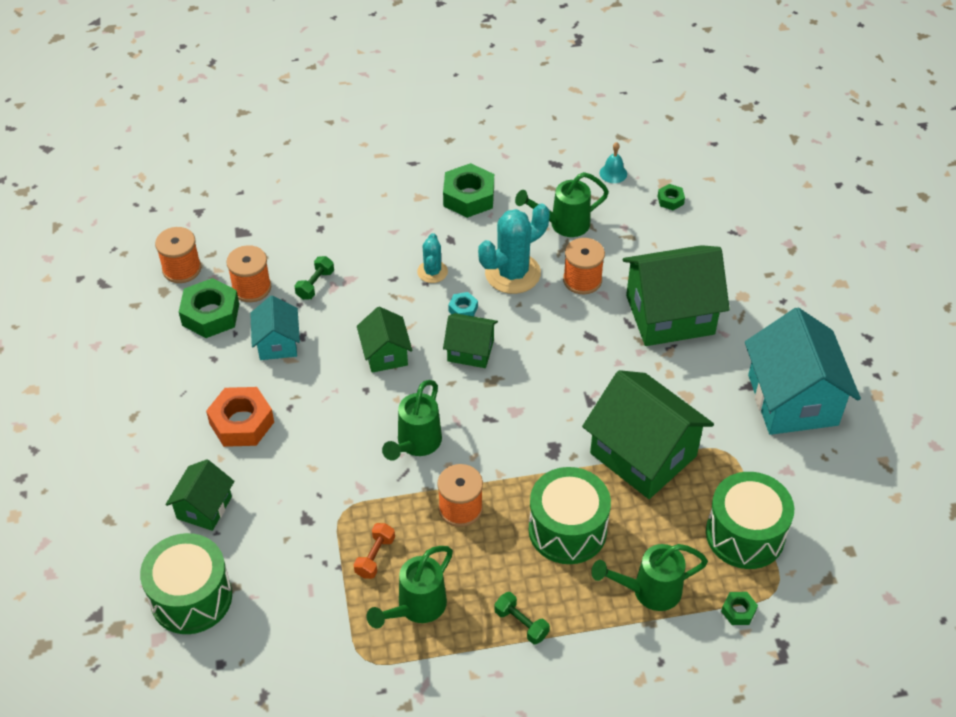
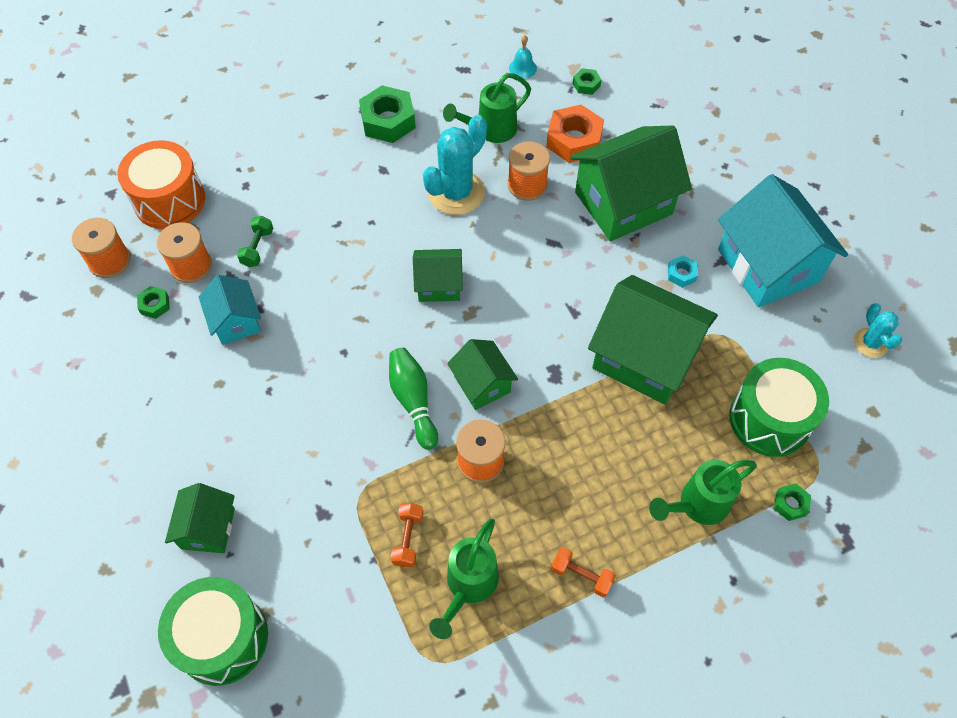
camera: 15 degrees left, 10 degrees up
(210, 314) = (155, 305): green nut -> green nut, size x0.49
(242, 423) = (222, 420): orange nut -> orange nut (574, 140)
(249, 228) = (169, 200): none -> orange drum
(385, 354) = (353, 308): green house -> green house (482, 384)
(415, 444) = (413, 401): green watering can -> green bowling pin
(432, 272) = (375, 208): turquoise cactus -> turquoise cactus (870, 343)
(463, 309) = (418, 241): turquoise nut -> turquoise nut (681, 274)
(521, 624) = (581, 575): green dumbbell -> orange dumbbell
(567, 530) = (595, 458): green drum -> none

